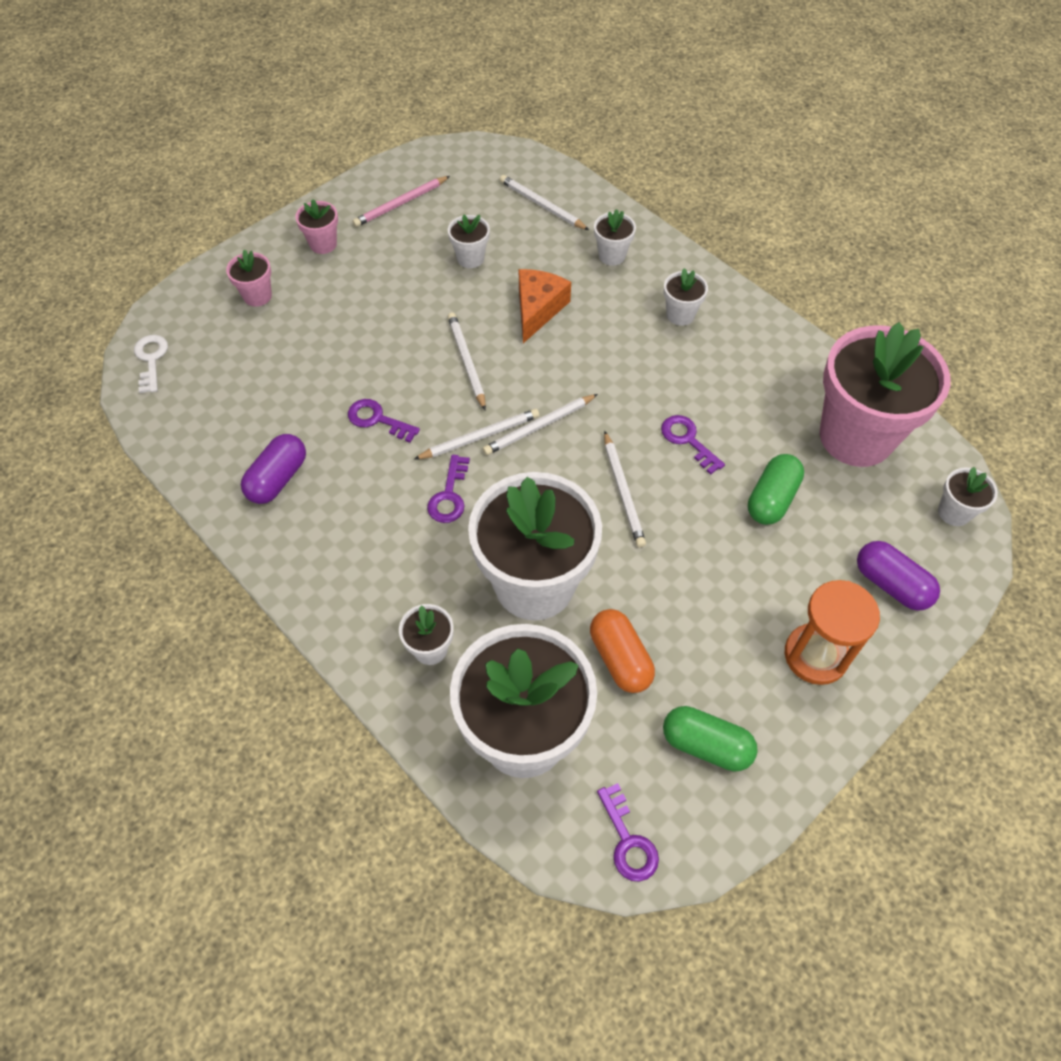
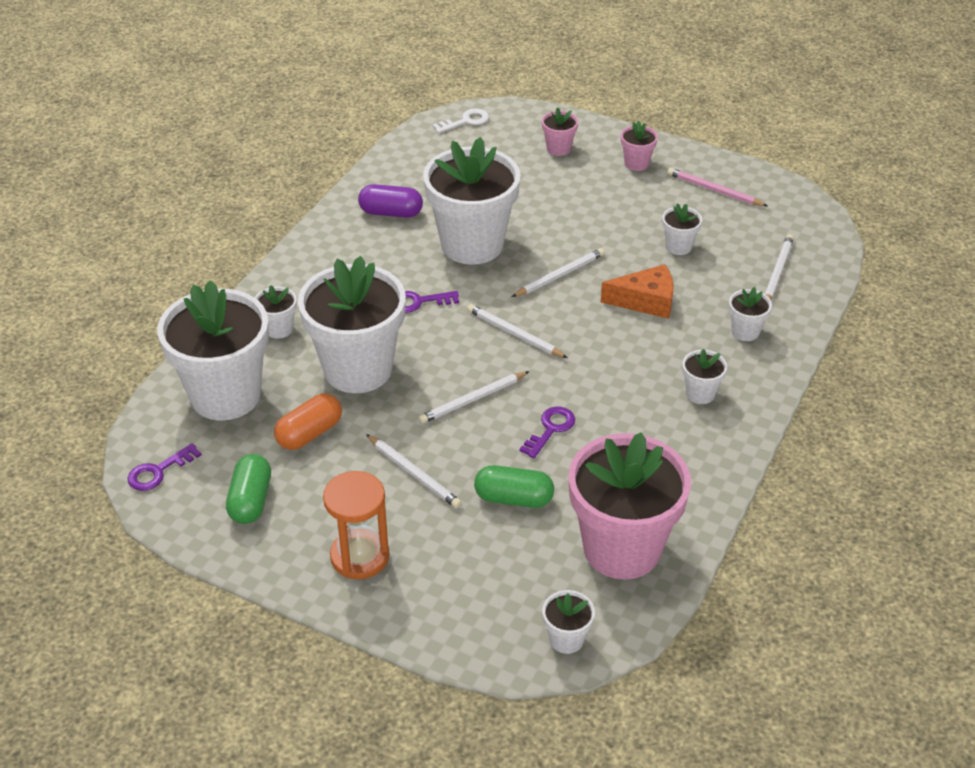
camera: 70 degrees right, 15 degrees down
(377, 419) = (472, 244): purple key -> white flower pot
(479, 436) = (485, 303): white pencil -> white pencil (414, 473)
(891, 584) = (457, 600): purple capsule -> none

